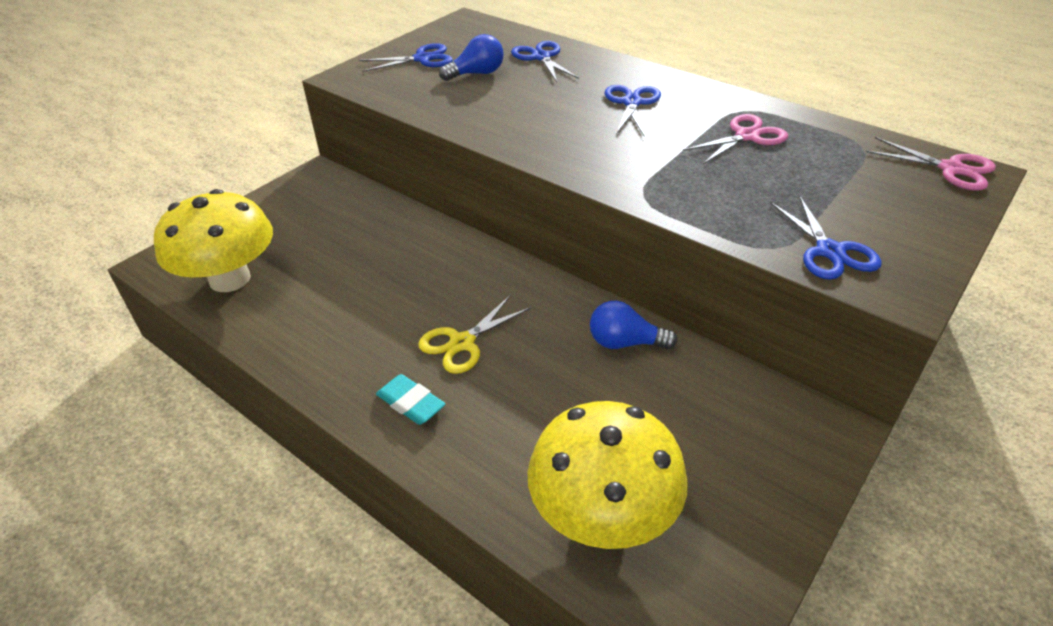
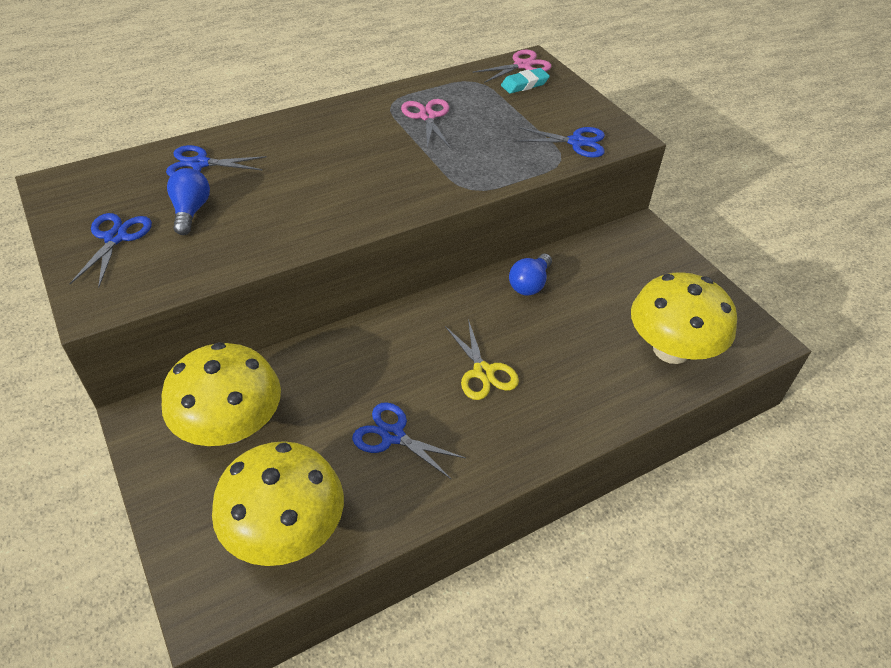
camera: 70 degrees left, 5 degrees up
(325, 216) = (231, 426): none -> yellow mushroom
(411, 403) = (535, 422): turquoise eraser -> turquoise eraser (524, 84)
(632, 103) = (333, 146): blue scissors -> blue scissors (393, 436)

